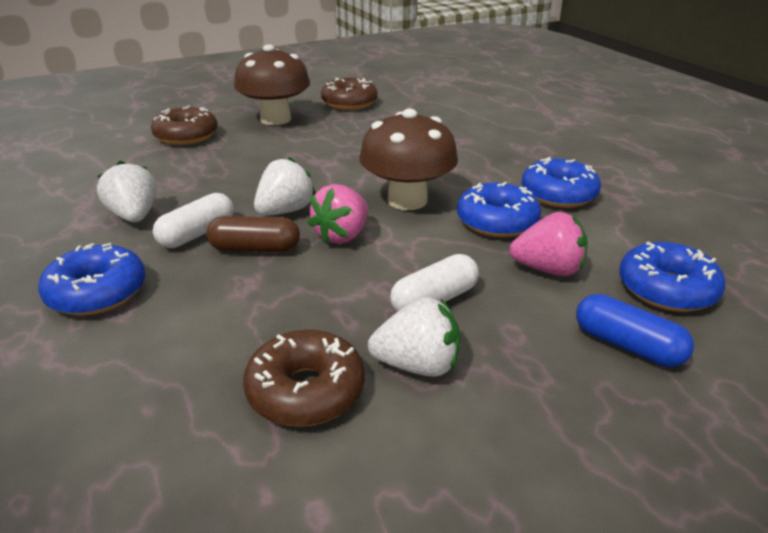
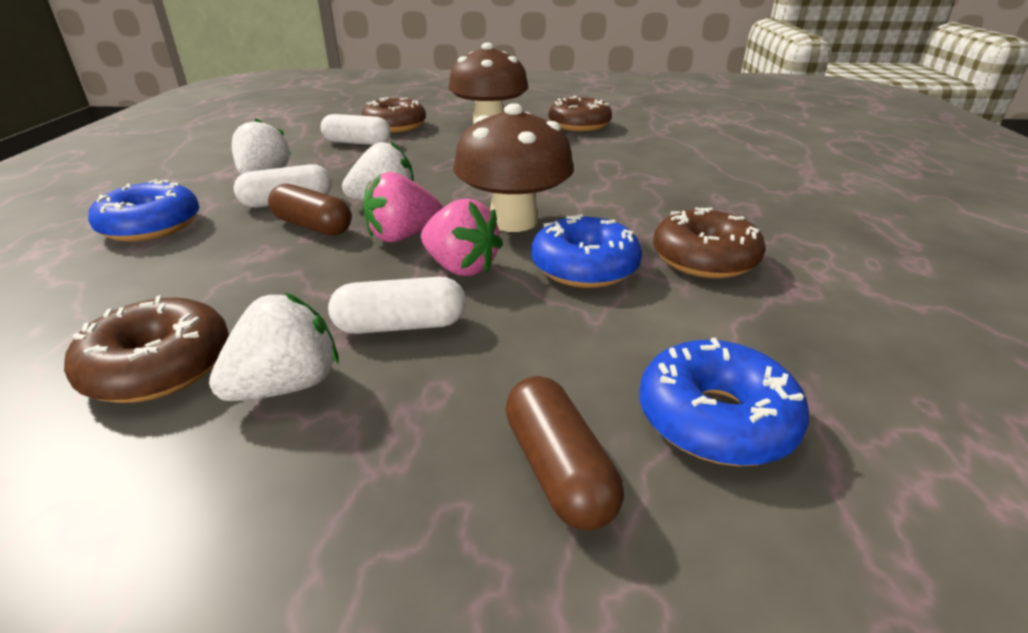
camera: 30 degrees right, 0 degrees up
(175, 161) = (357, 143): none -> white capsule
(417, 365) = (287, 386): white strawberry -> white strawberry turned 75 degrees counterclockwise
(548, 269) = (576, 337): pink strawberry -> pink strawberry (461, 267)
(558, 194) = (704, 259): blue donut -> brown donut
(627, 345) = (558, 470): blue capsule -> brown capsule

